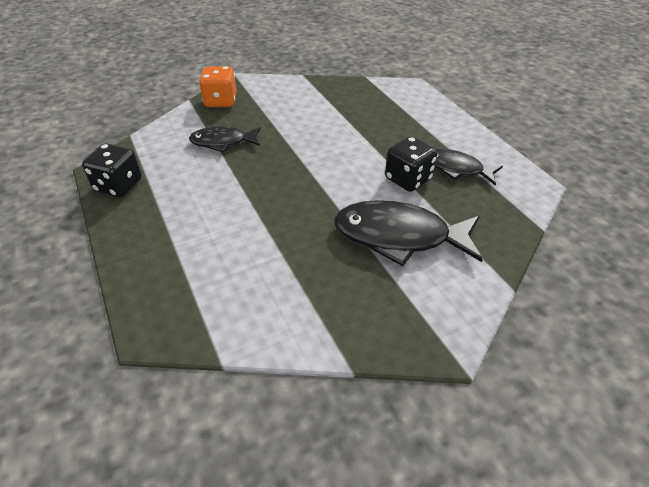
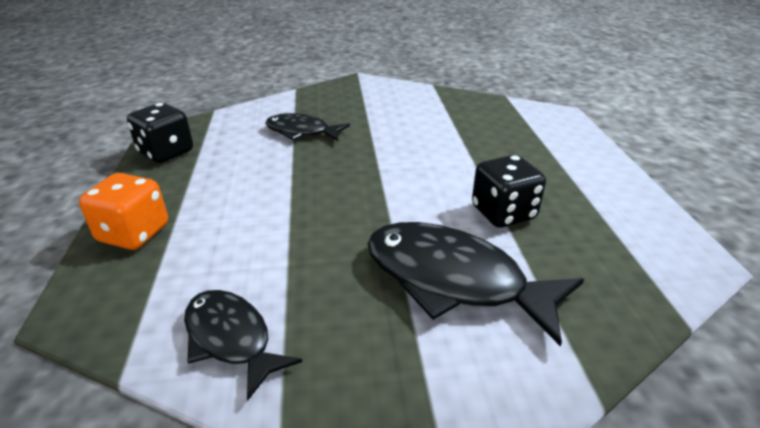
camera: 20 degrees right, 10 degrees down
(220, 101) = (326, 95): orange dice -> orange dice (134, 234)
(457, 169) = (580, 214): black fish -> black fish (231, 339)

